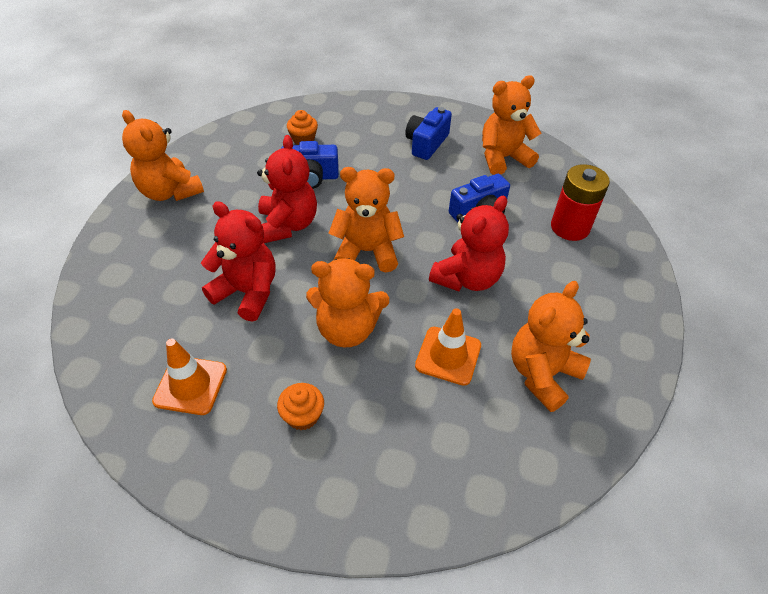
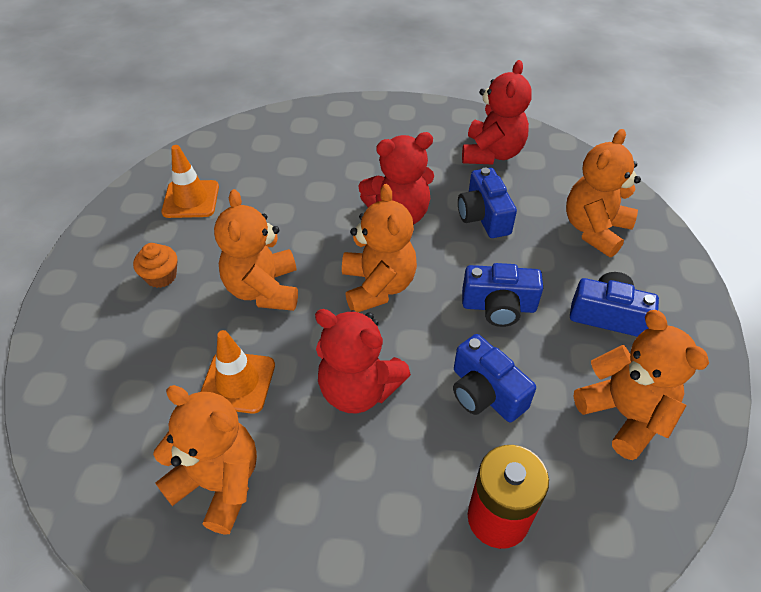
camera: 80 degrees right, 0 degrees up
(170, 192) = (417, 125): orange teddy bear -> orange teddy bear (594, 230)
(247, 292) = (298, 208): red teddy bear -> red teddy bear (492, 153)
(303, 139) = (550, 196): orange cupcake -> none
(406, 190) = (499, 306): none -> blue camera

